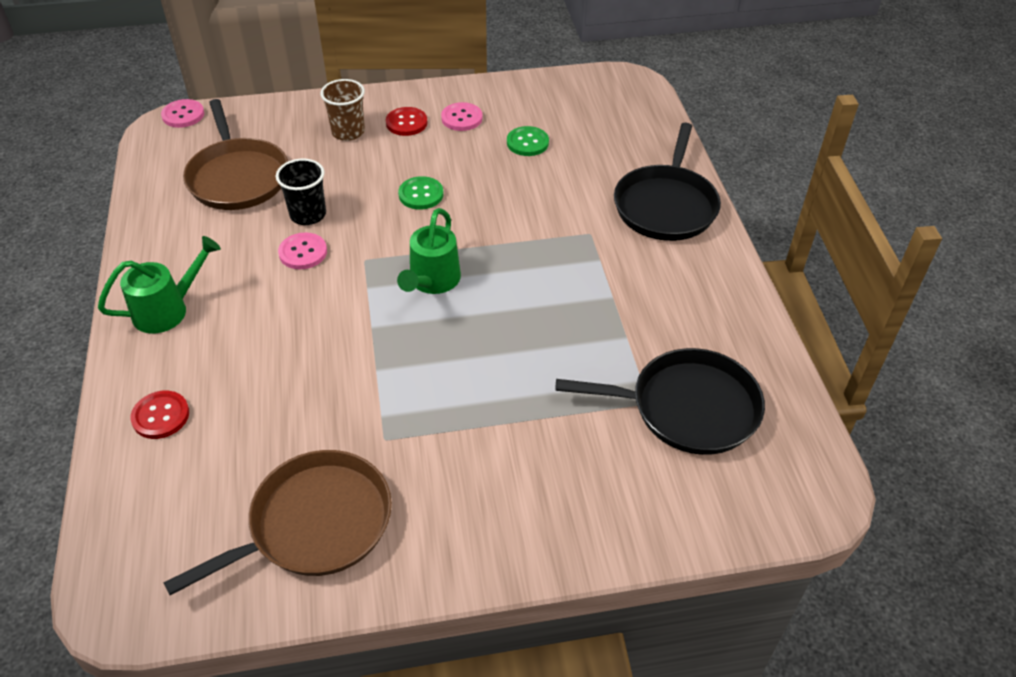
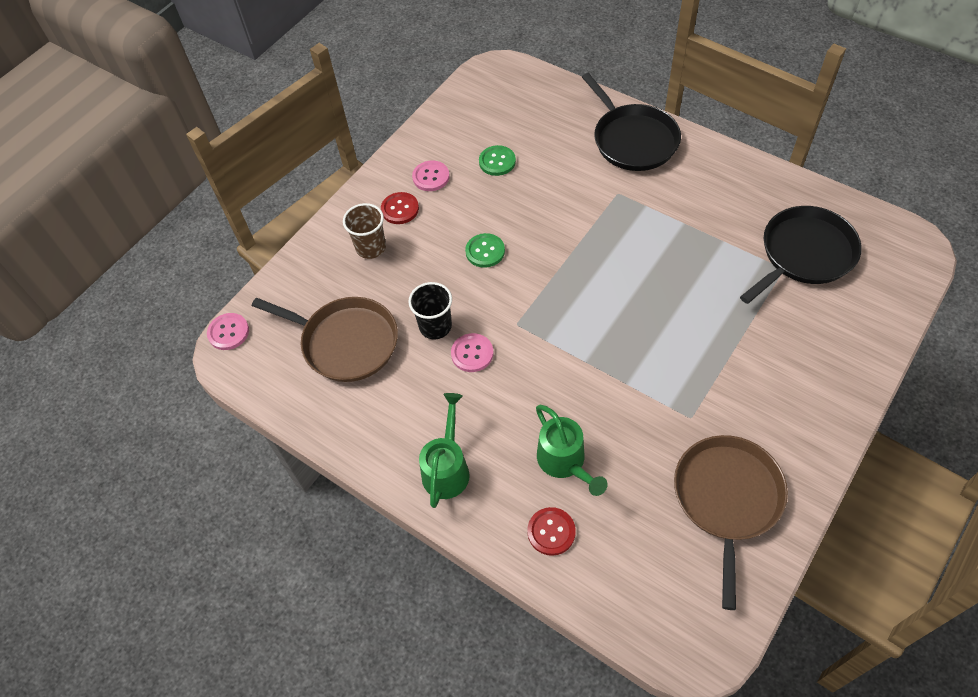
camera: 40 degrees left, 10 degrees up
(432, 282) = (577, 302): green watering can -> green watering can (565, 463)

